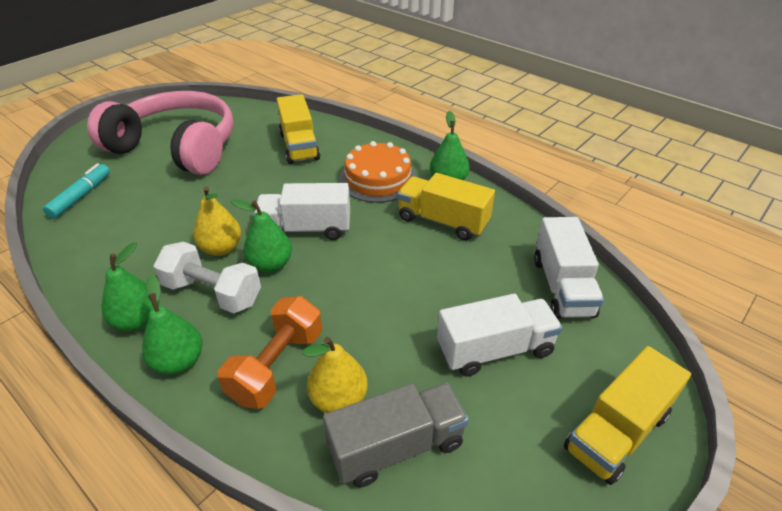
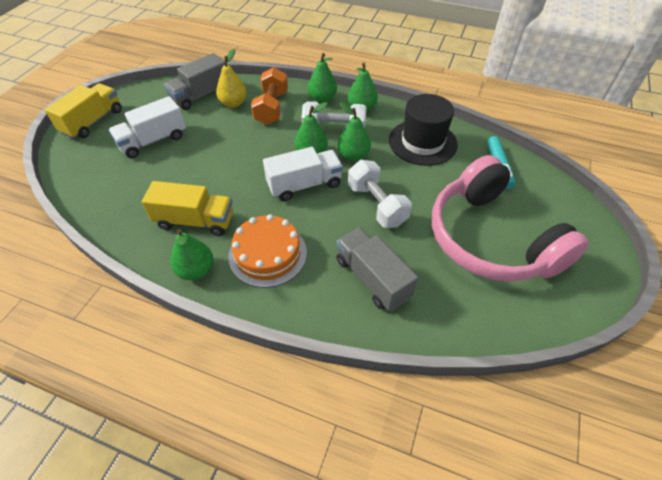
camera: 160 degrees right, 10 degrees up
(122, 243) = (422, 142): none -> black hat
(177, 147) = (490, 239): pink headphones -> pink headphones turned 60 degrees clockwise
(221, 248) = (353, 156): yellow pear -> green pear
(246, 192) = (376, 205): none -> white dumbbell
(299, 146) = (372, 278): yellow truck -> grey truck
(562, 287) = (102, 188): white truck -> none

